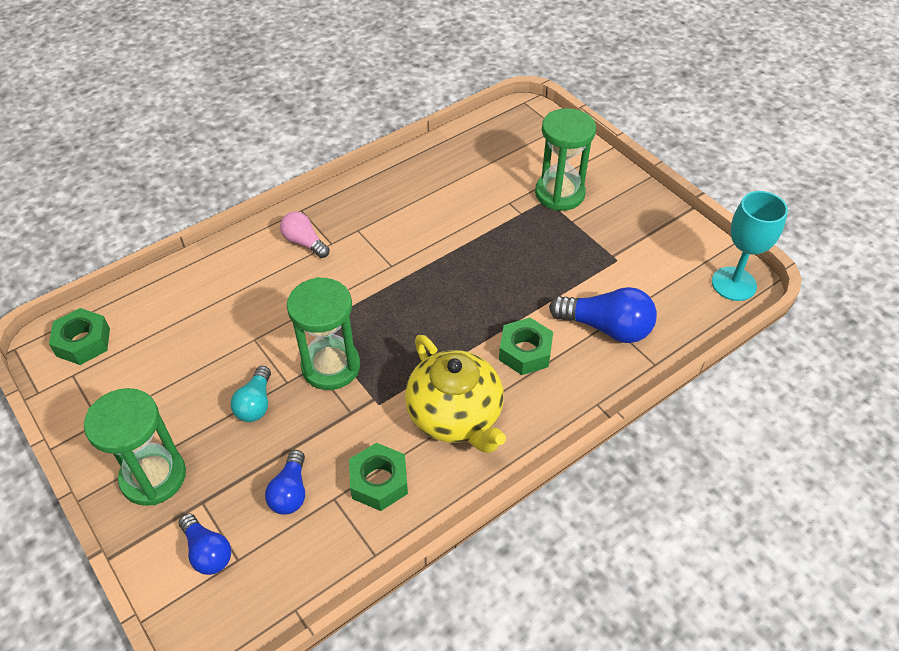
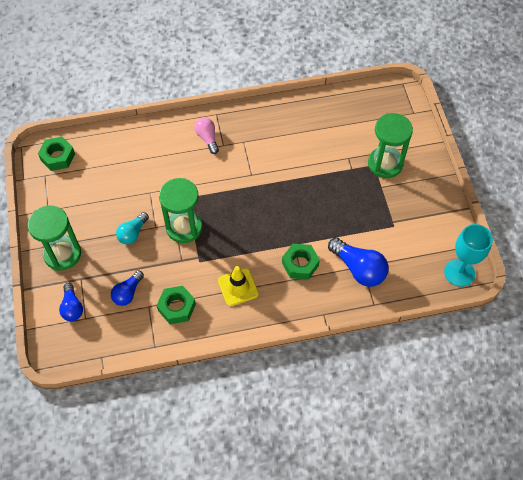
camera: 25 degrees right, 10 degrees up
(455, 416) = (238, 287): yellow teapot -> yellow traffic cone

